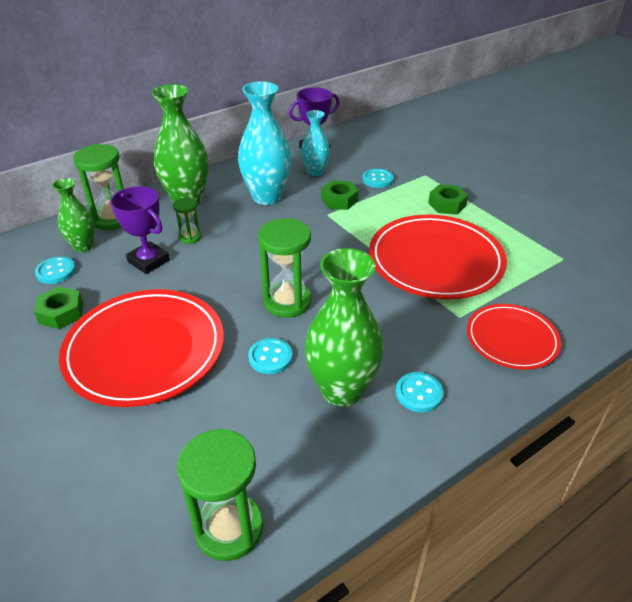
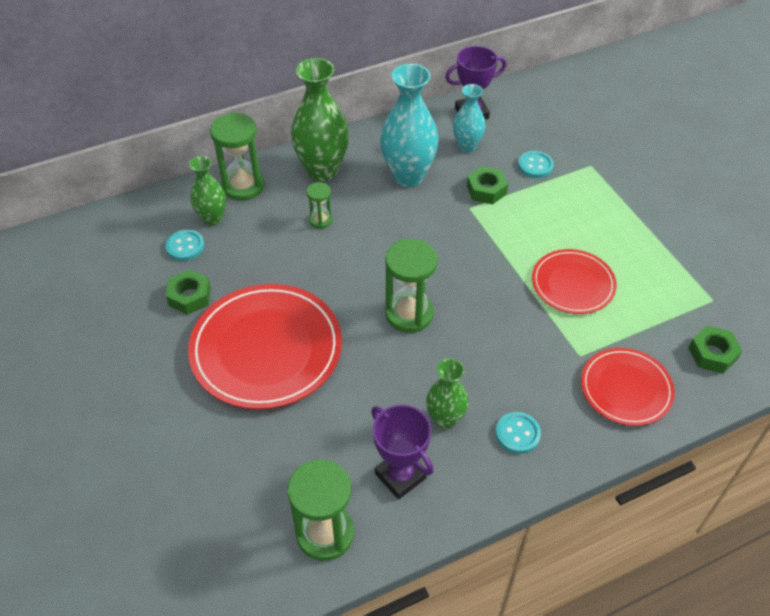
camera: 10 degrees right, 10 degrees up
(149, 261) = (276, 246): purple trophy -> purple trophy (400, 476)
(270, 357) = (383, 374): turquoise button -> none
(342, 390) = (445, 419): green vase -> green vase, size x0.58
(435, 261) = (573, 284): red plate -> red plate, size x0.58
(447, 204) = (605, 210): green nut -> green nut (712, 354)

